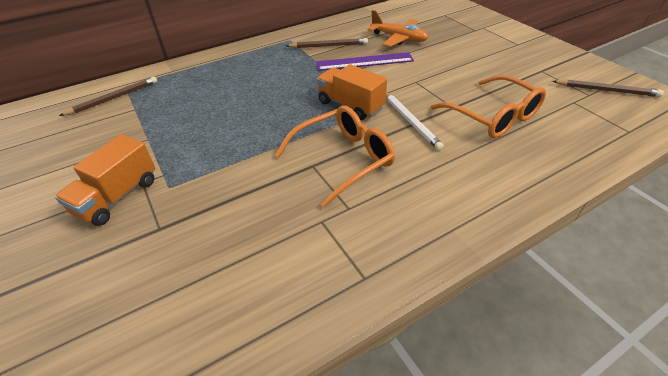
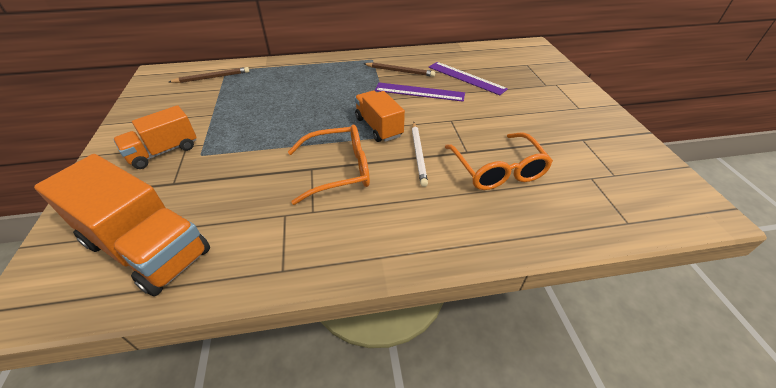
camera: 20 degrees right, 0 degrees up
(186, 310) = (147, 248): none -> orange truck
(399, 38) = (466, 78): orange plane -> purple ruler
(606, 90) = (637, 176): brown pencil -> none

